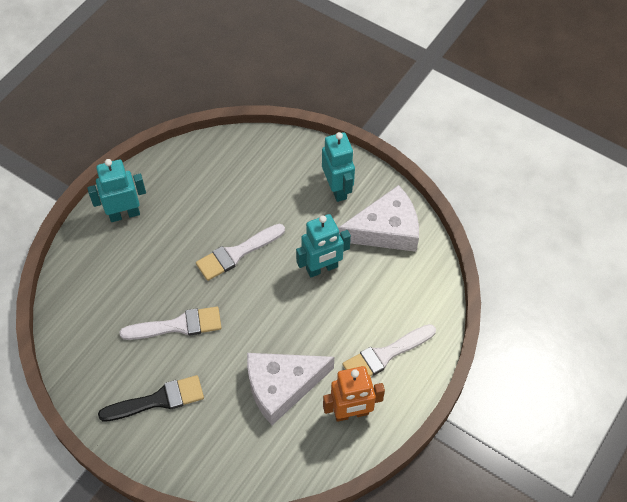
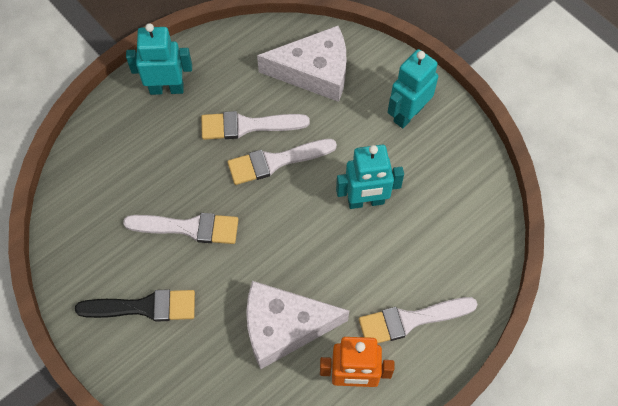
camera: 15 degrees right, 5 degrees up
(204, 229) = (248, 126): none -> white brush
(337, 189) = (408, 114): turquoise robot -> turquoise robot turned 135 degrees counterclockwise
(386, 230) = (450, 174): white cheese -> white cheese (314, 72)

